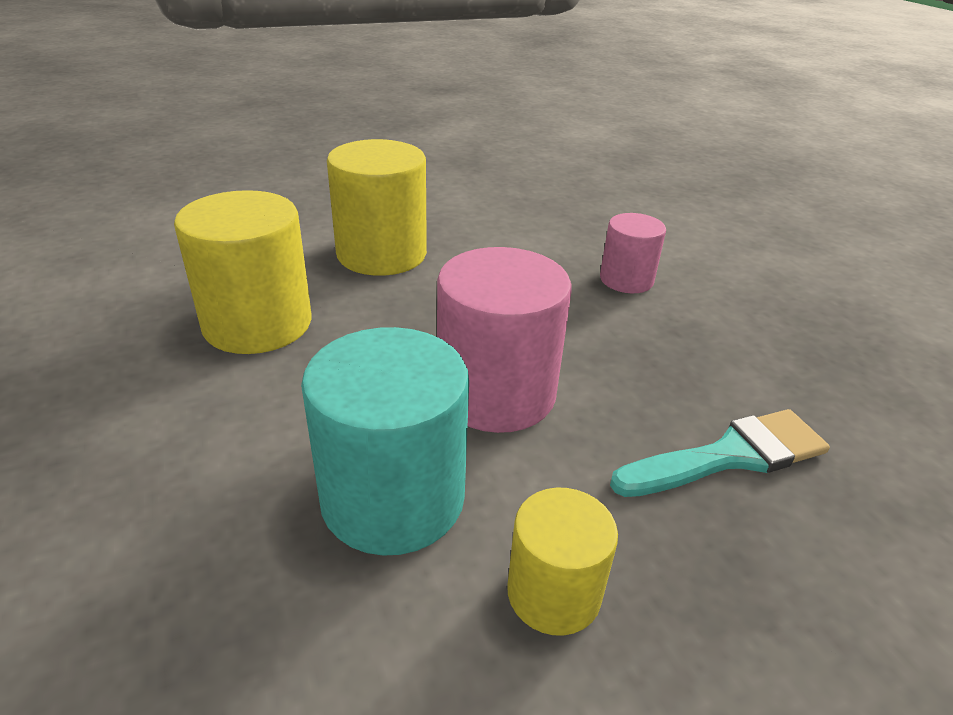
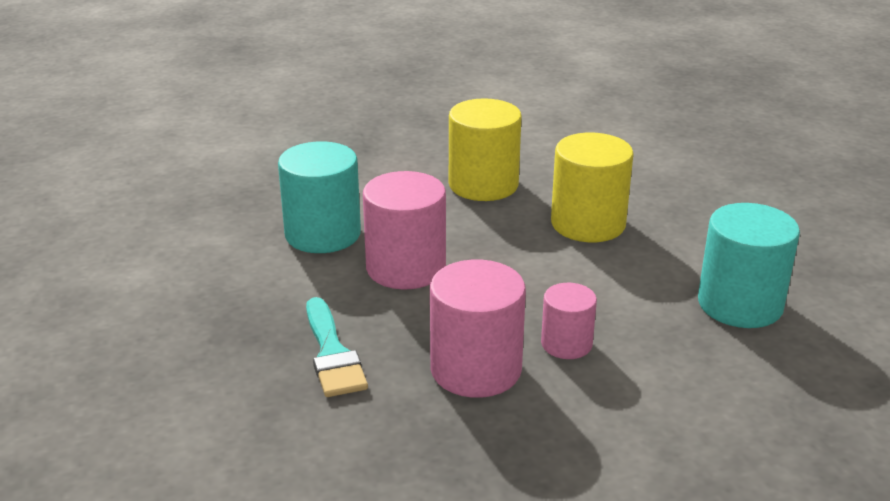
camera: 95 degrees right, 5 degrees down
(531, 196) = (740, 304): none -> turquoise cylinder
(553, 593) = (251, 277): yellow cylinder -> none
(698, 335) = (476, 369): none -> pink cylinder

